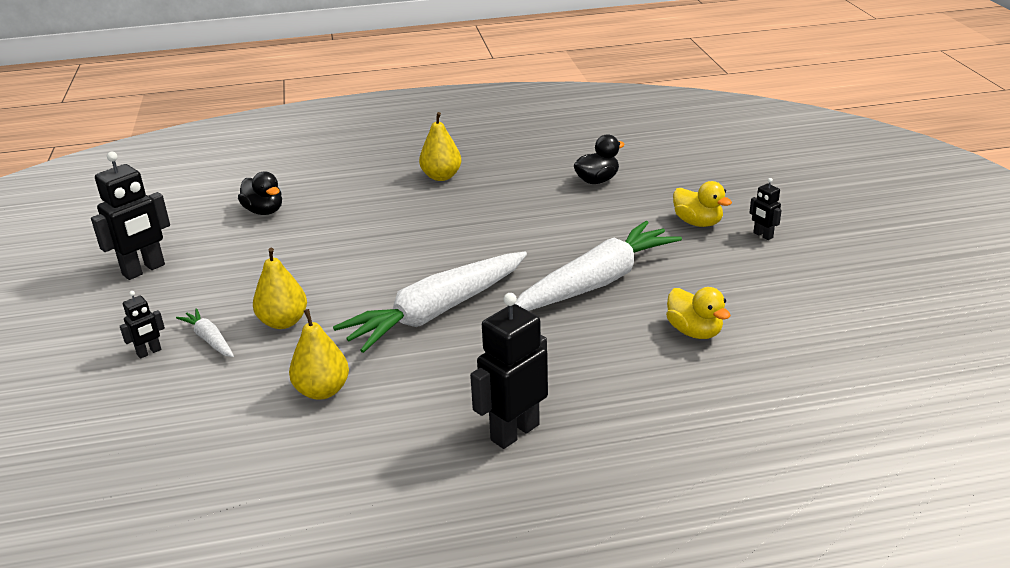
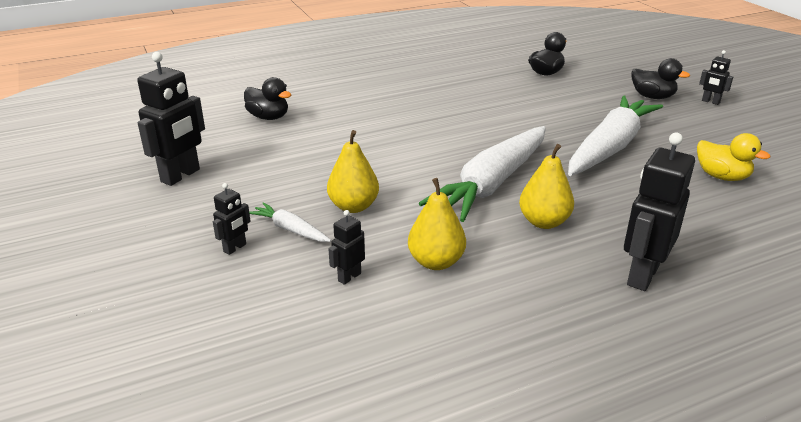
camera: 15 degrees left, 0 degrees up
(232, 395) = (349, 277): none -> black robot
(441, 176) = (412, 79): yellow pear -> yellow pear (543, 222)
(698, 223) = (652, 97): yellow duck -> black duck

